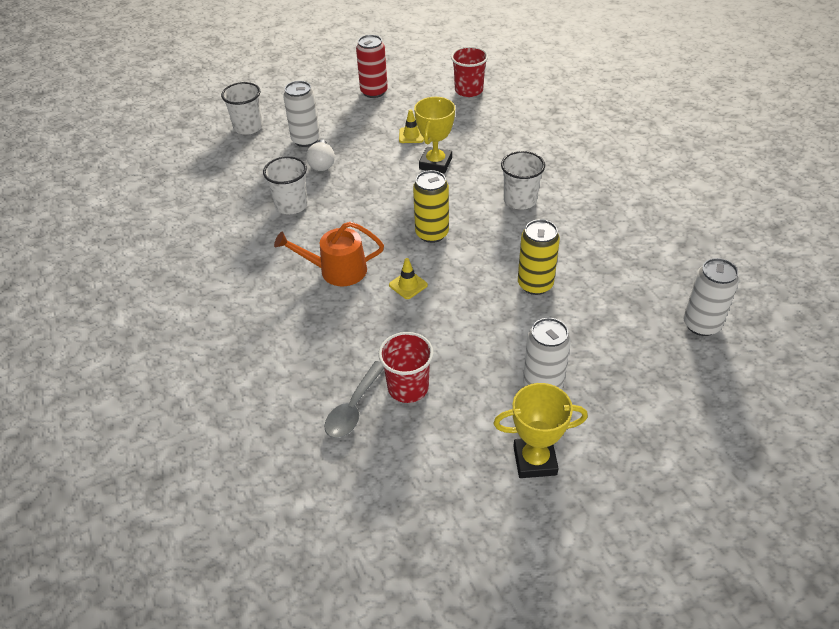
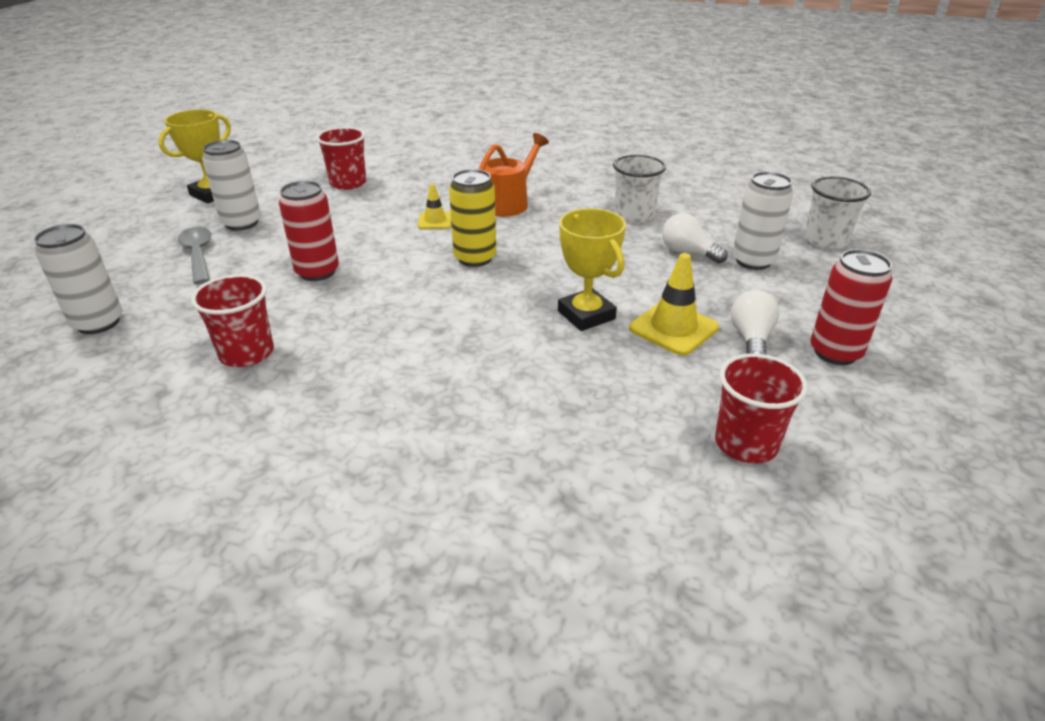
camera: 130 degrees right, 10 degrees down
(354, 408) = (372, 164): grey spoon -> grey spoon (198, 255)
(391, 114) = (751, 338): none -> white light bulb
(411, 135) = (673, 328): yellow traffic cone -> yellow traffic cone, size x1.68
(520, 200) = (429, 332): white cup -> none
(535, 284) = (317, 272): yellow can -> red can
(624, 244) = (247, 353): none -> red cup

